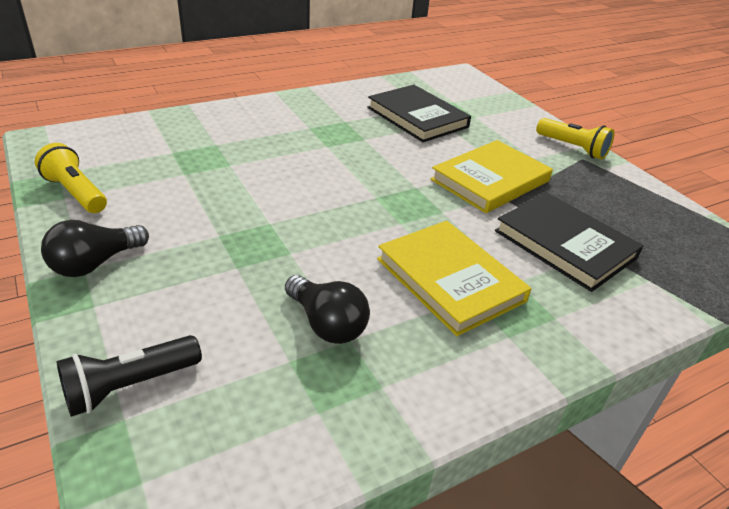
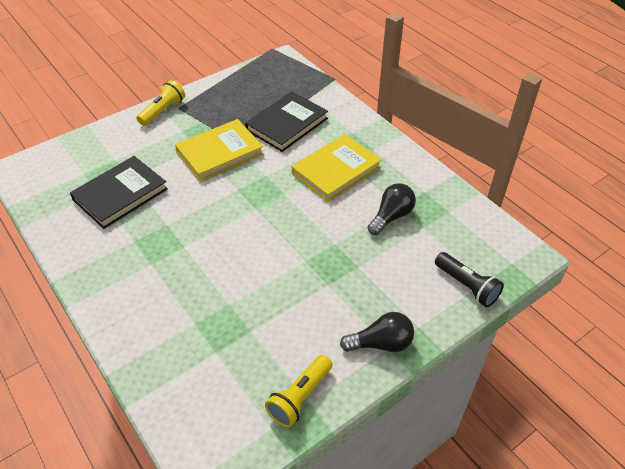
camera: 95 degrees left, 10 degrees up
(95, 263) = (381, 343): black light bulb -> black light bulb turned 45 degrees counterclockwise
(490, 180) = (219, 152): yellow book -> yellow book turned 75 degrees counterclockwise

